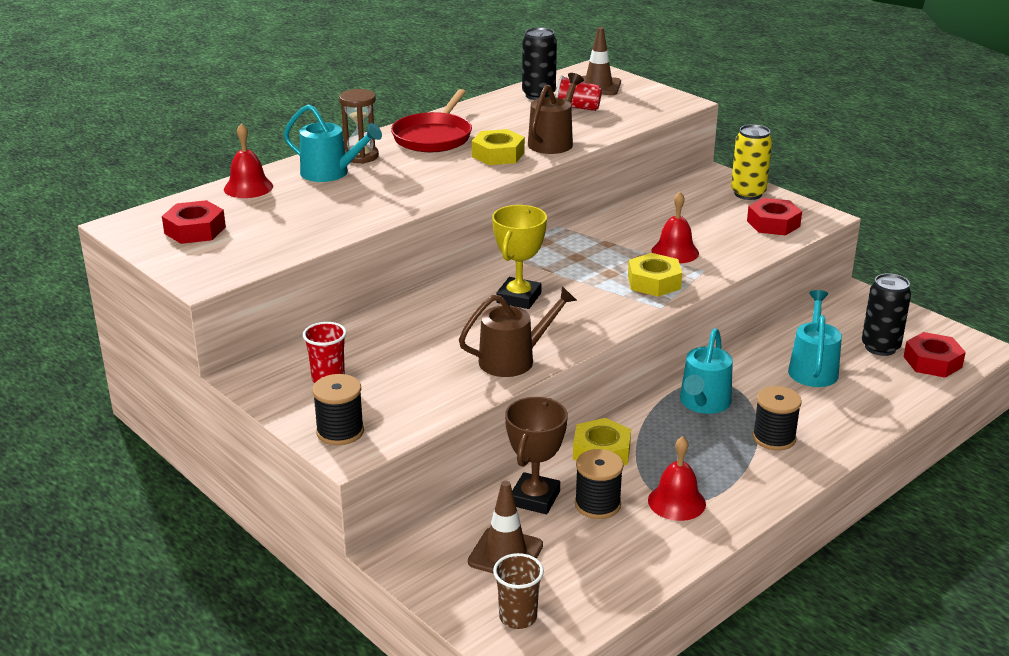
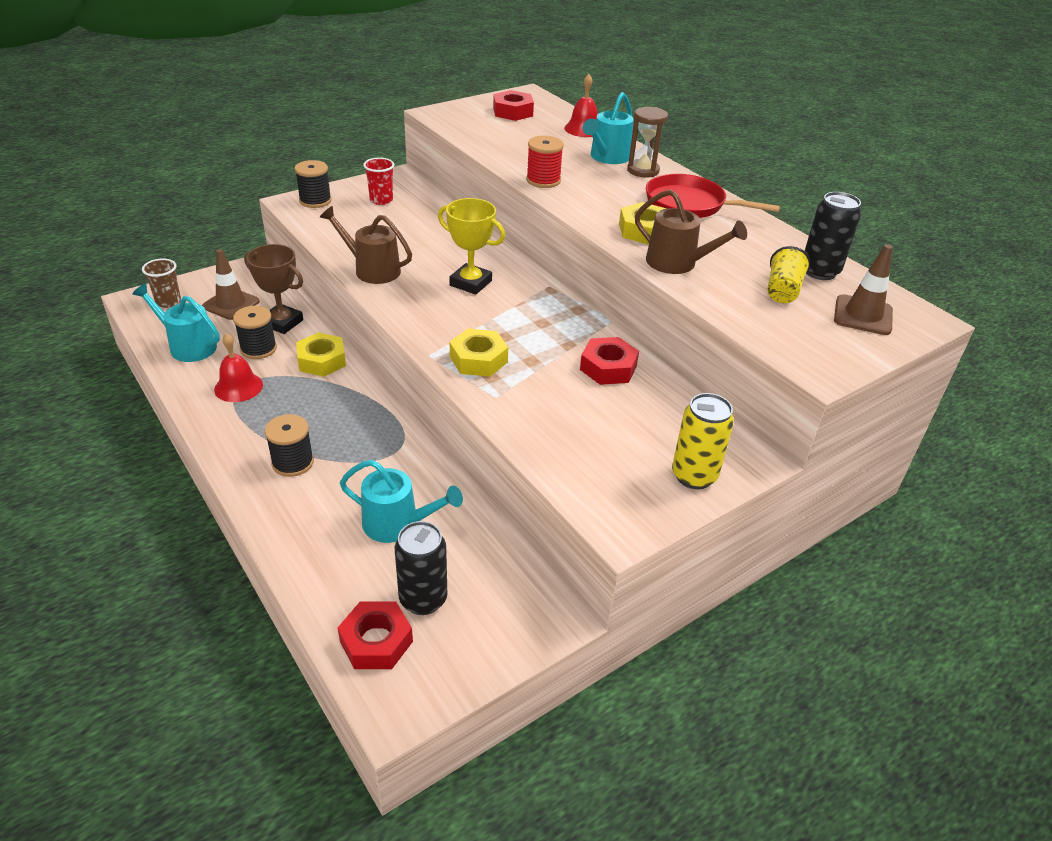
camera: 95 degrees right, 10 degrees up
(402, 202) = (543, 180): none -> red spool
(514, 359) = (372, 270): brown watering can -> brown watering can turned 135 degrees clockwise
(577, 108) = (782, 291): red cup -> yellow cup
(675, 252) = (541, 385): red bell -> none
(703, 403) = (366, 430): turquoise watering can -> turquoise watering can (188, 346)
(773, 223) = (603, 477): red nut -> red nut (608, 368)

